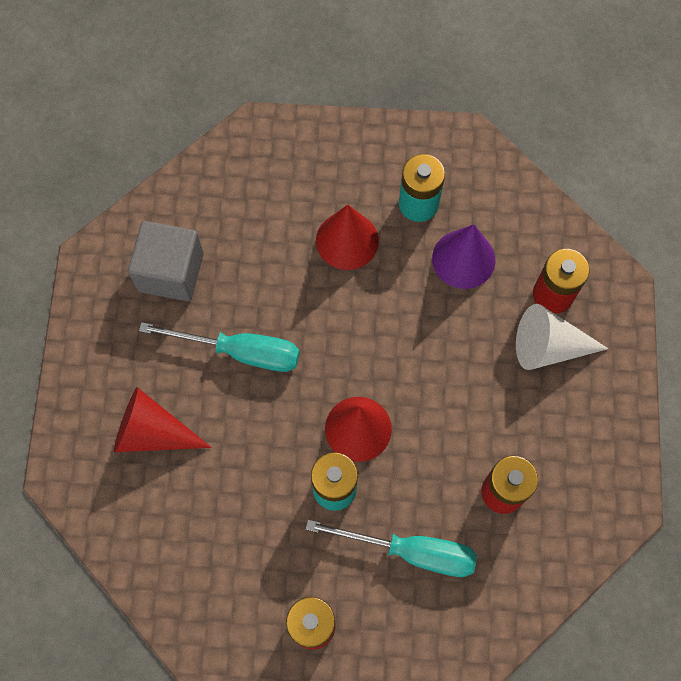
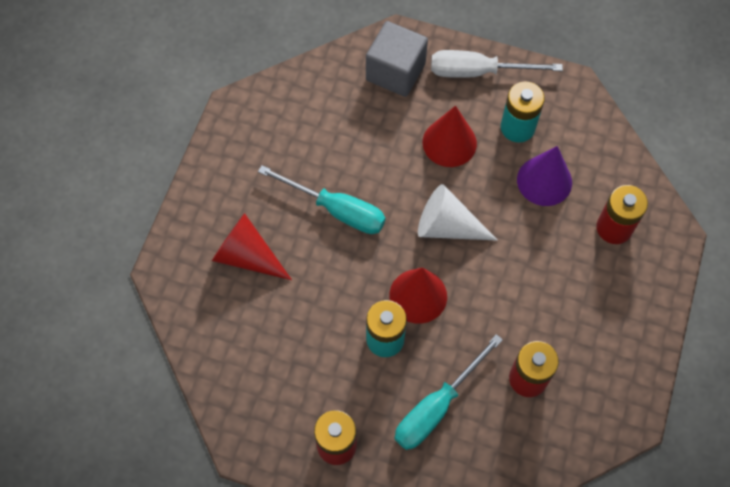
camera: 15 degrees right, 5 degrees down
(171, 272) = (296, 133): grey cube -> grey cube (395, 72)
(357, 149) = (478, 72): none -> white screwdriver
(411, 551) = (436, 407): turquoise screwdriver -> turquoise screwdriver turned 105 degrees clockwise
(548, 347) = (599, 270): white cone -> white cone (447, 226)

